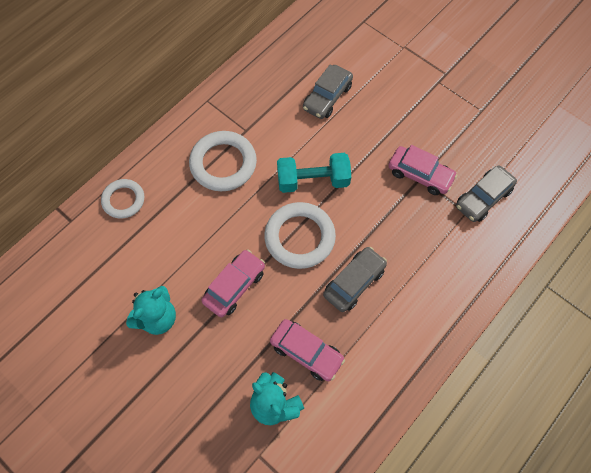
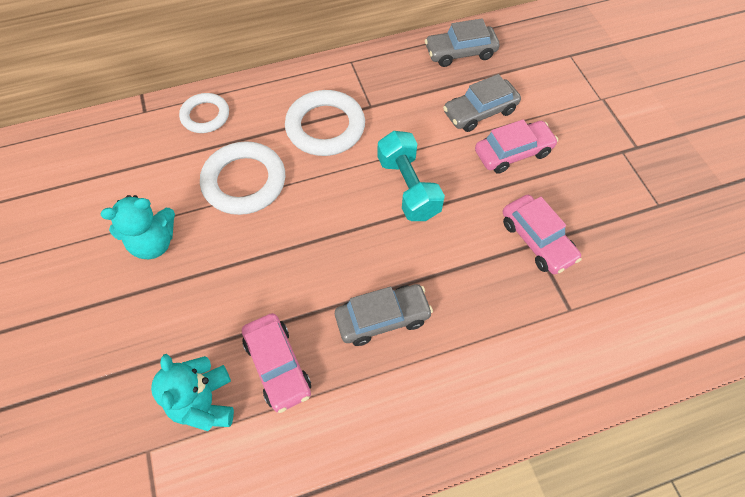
camera: 30 degrees right, 5 degrees down
(234, 286) = (251, 253): pink car -> pink car (513, 152)
(299, 237) = (354, 238): white ring -> white ring (244, 182)
(313, 180) = (408, 187): turquoise dumbbell -> turquoise dumbbell turned 45 degrees clockwise
(483, 198) = (602, 304): grey car -> grey car (460, 53)

